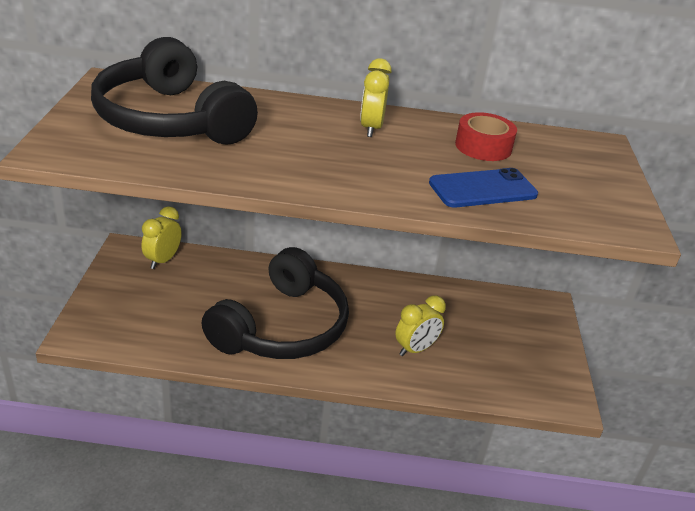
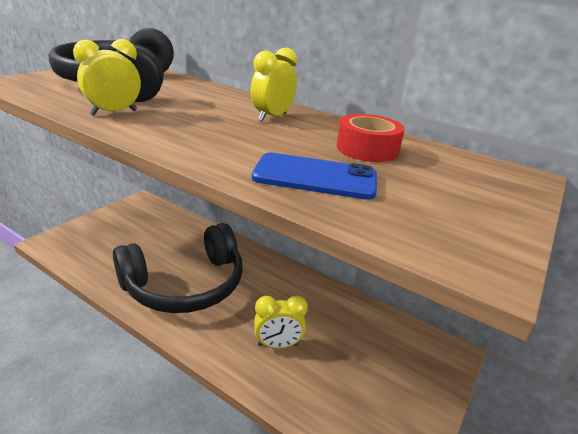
camera: 30 degrees right, 5 degrees down
(163, 260) = (155, 214): yellow clock -> yellow clock (114, 113)

